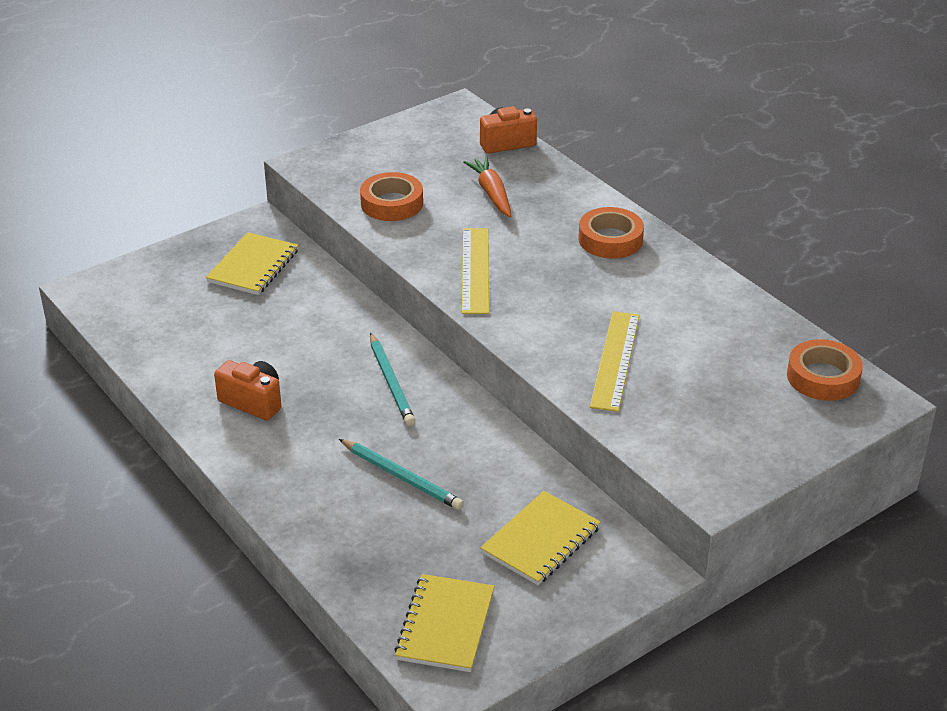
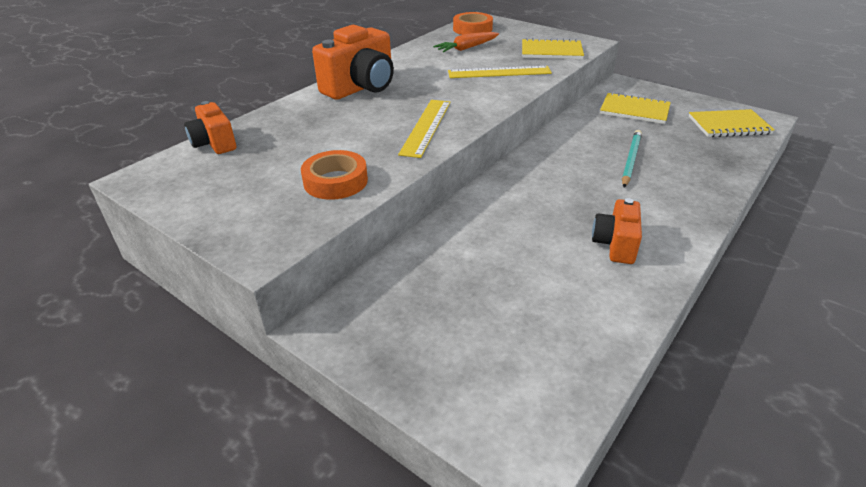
camera: 105 degrees left, 0 degrees up
(253, 266) = (411, 304): yellow notebook -> yellow notebook (551, 51)
(391, 382) = (537, 183): turquoise pencil -> none
(475, 270) = (426, 127): yellow ruler -> yellow ruler turned 60 degrees counterclockwise
(491, 193) = (306, 137): orange carrot -> orange carrot (467, 48)
(610, 239) = (361, 87): orange tape -> orange camera

